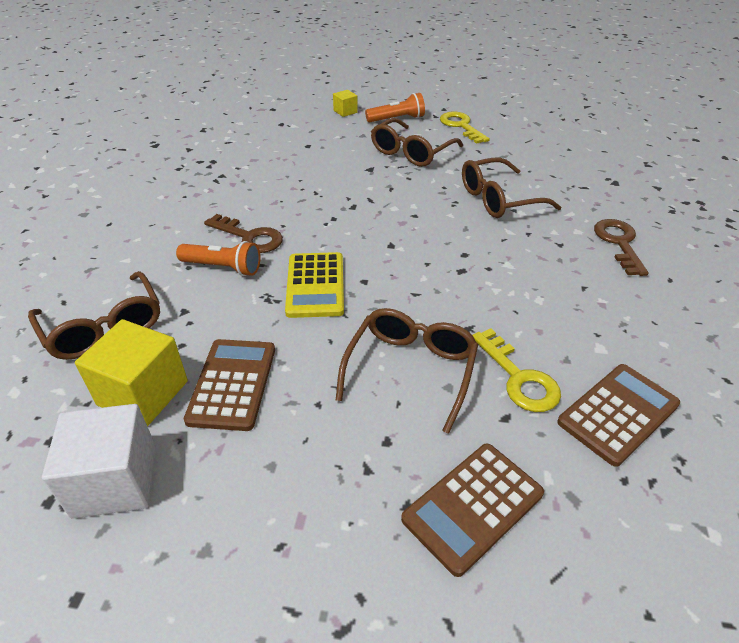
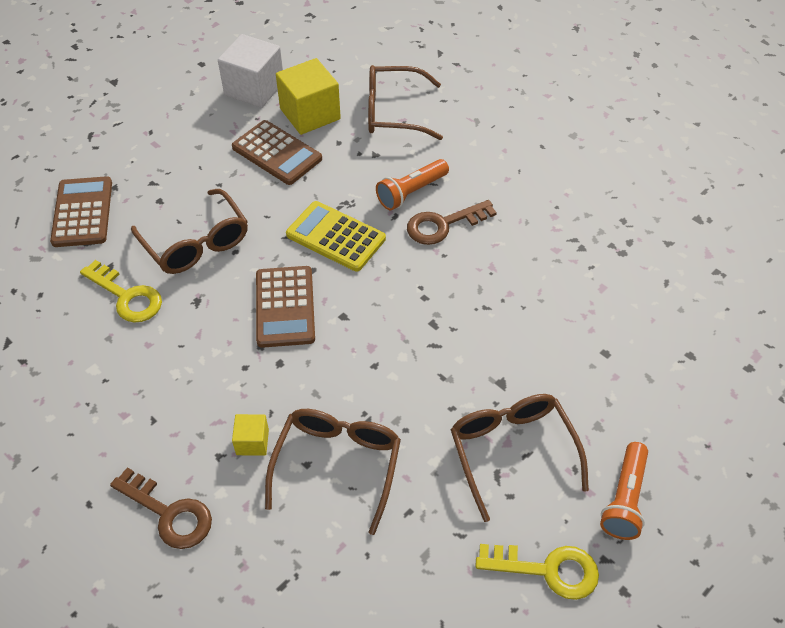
camera: 125 degrees right, 10 degrees up
(345, 111) = (690, 448): yellow cube -> yellow cube (252, 442)
(518, 378) = (127, 296): yellow key -> yellow key turned 150 degrees counterclockwise
(618, 413) = (45, 328): brown calculator -> brown calculator (285, 307)

